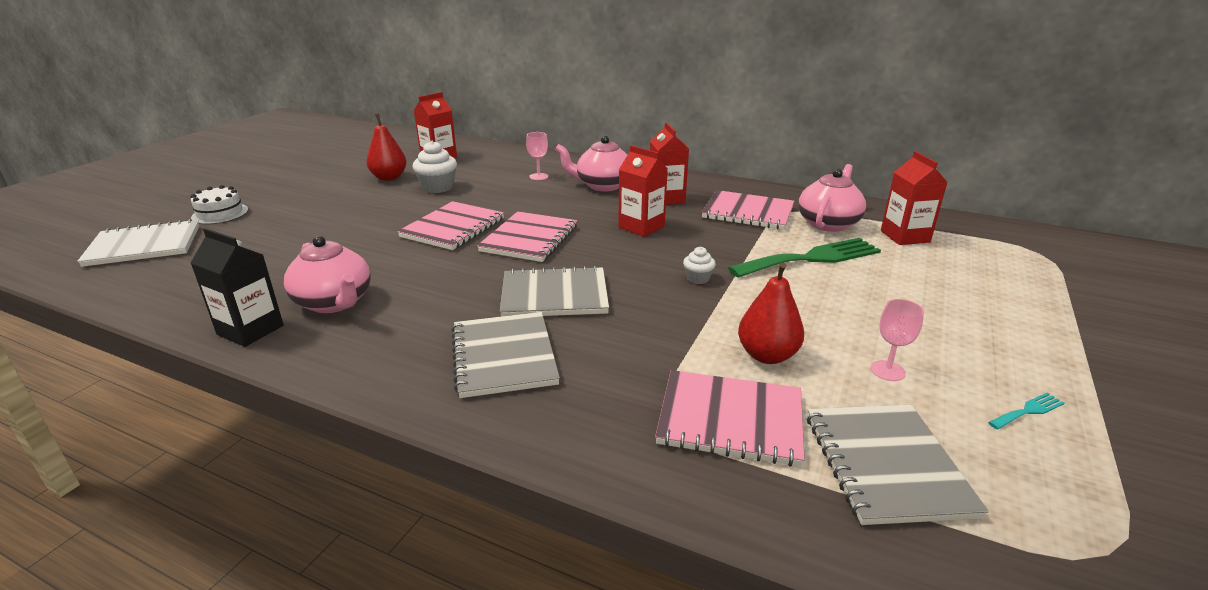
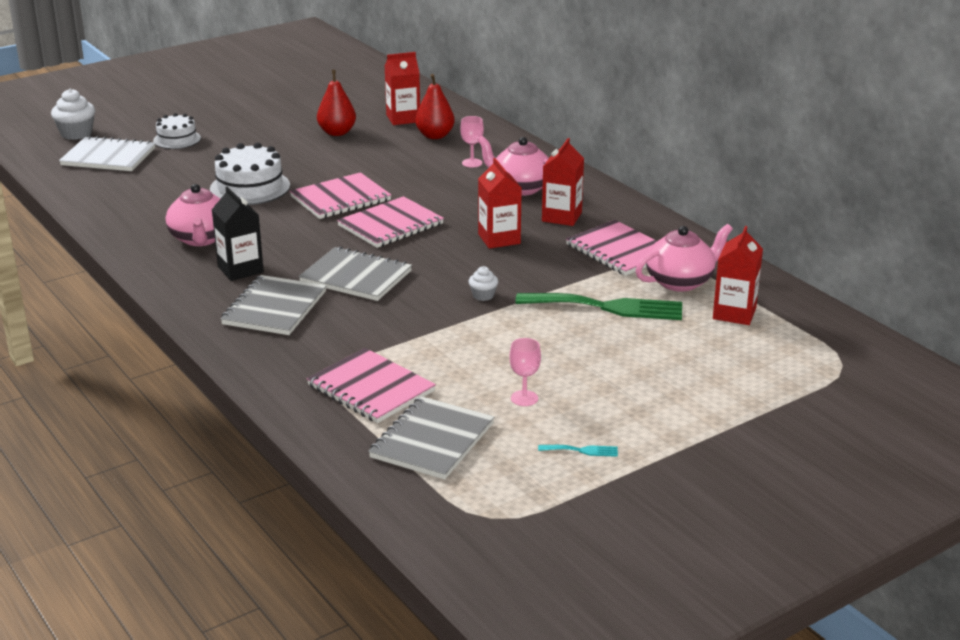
camera: 30 degrees right, 0 degrees up
(250, 330) = (135, 243): black carton -> black carton (240, 269)
(345, 239) = (250, 187): none -> white cake
(437, 187) = (368, 153): white cupcake -> white cupcake (76, 134)
(767, 355) = (452, 362): red pear -> red pear (435, 136)

